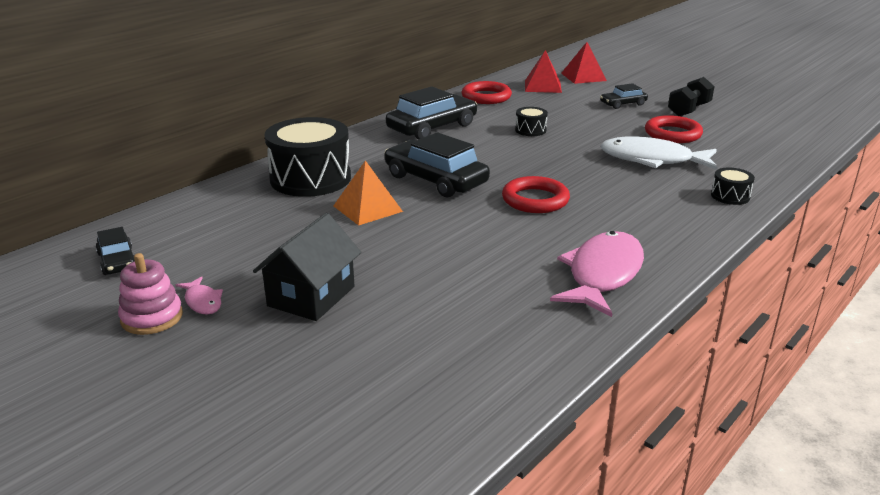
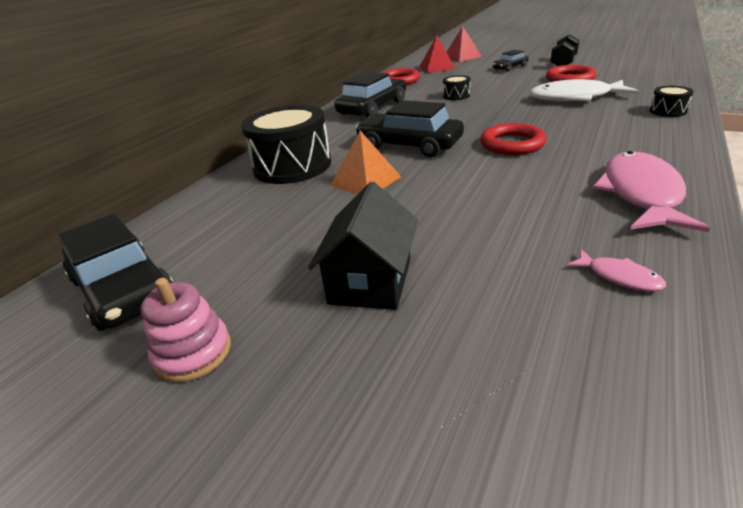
camera: 10 degrees left, 5 degrees up
(117, 261) = (123, 289): black car -> black car, size x1.89
(202, 301) = (247, 316): pink fish -> pink fish (619, 277)

